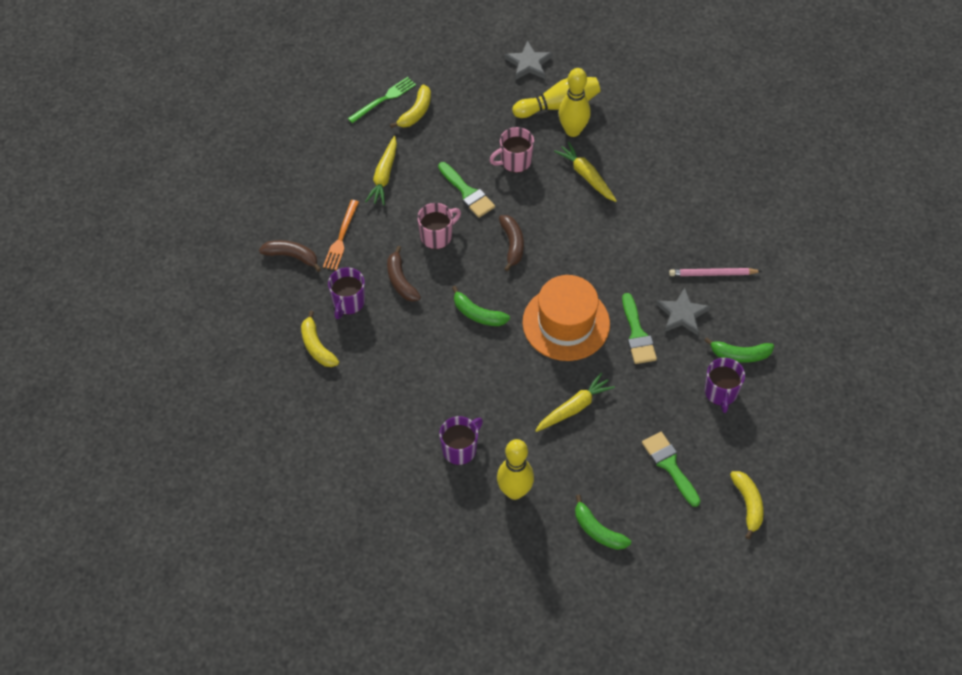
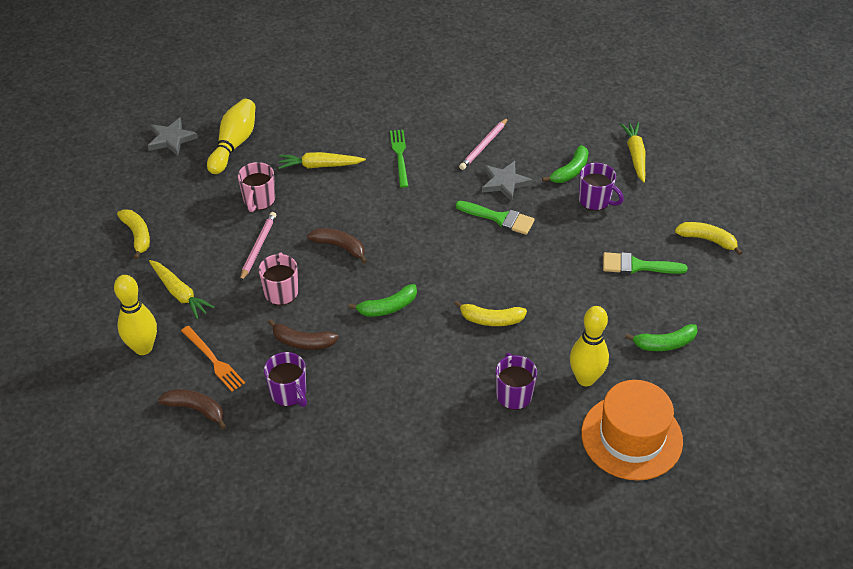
camera: 55 degrees left, 10 degrees down
(291, 256) = (196, 409): brown banana -> brown banana turned 60 degrees clockwise
(317, 346) = (314, 443): yellow banana -> yellow banana (491, 319)
(384, 99) = (98, 249): green fork -> green fork (400, 156)
(467, 193) = (258, 247): green brush -> pink pencil
(566, 323) = (449, 255): orange hat -> orange hat (631, 437)
(573, 130) = (267, 149): yellow bowling pin -> yellow bowling pin (143, 348)
(574, 408) = (535, 295): yellow carrot -> yellow carrot (635, 155)

